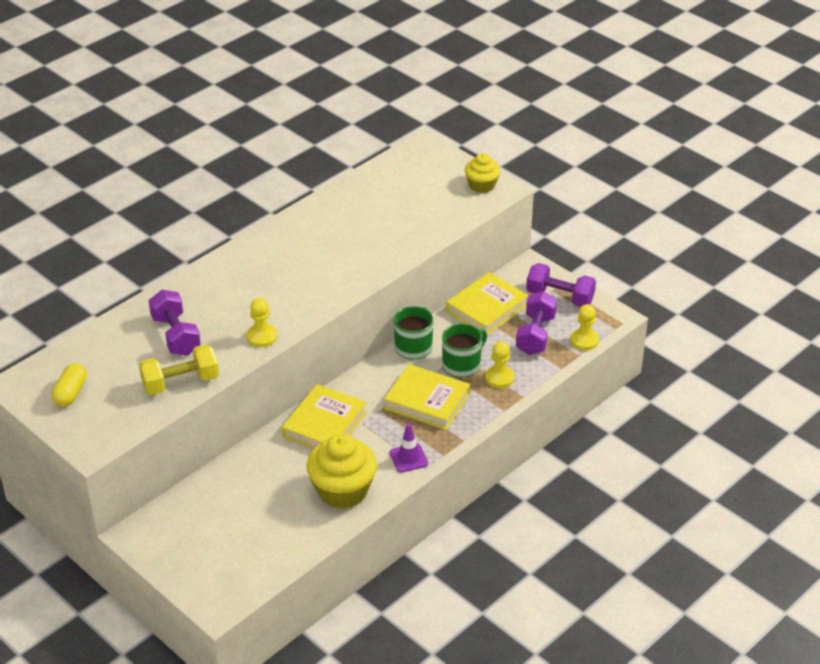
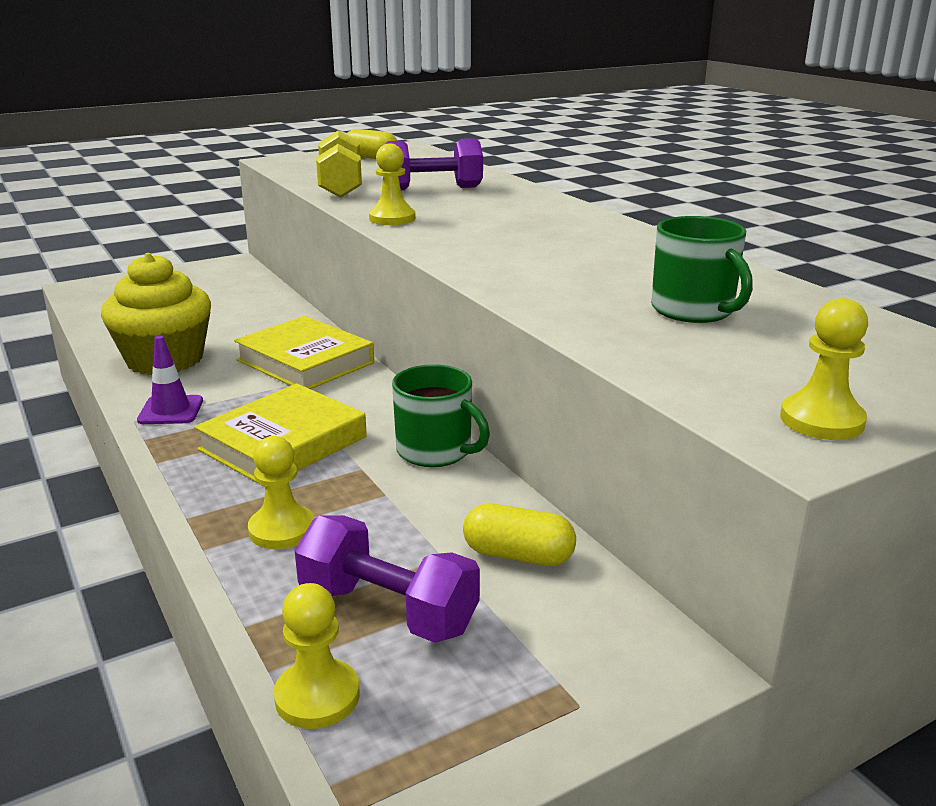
camera: 105 degrees right, 15 degrees down
(462, 365) = (352, 493): green mug -> green mug (694, 310)
(482, 185) = (821, 420): yellow cupcake -> yellow pawn
(487, 308) = (518, 555): yellow book -> yellow capsule
(560, 297) = (523, 692): purple dumbbell -> none

